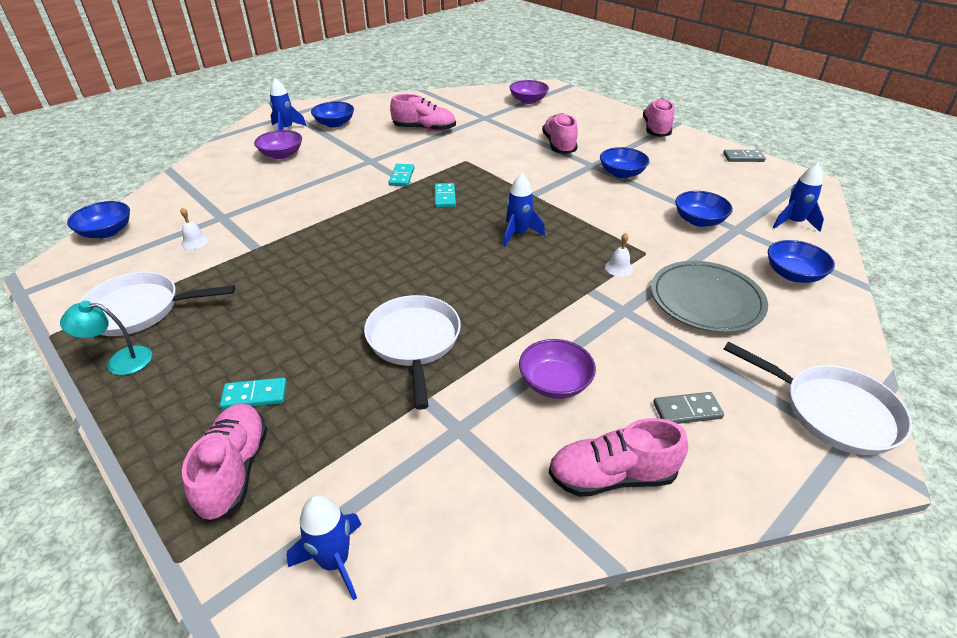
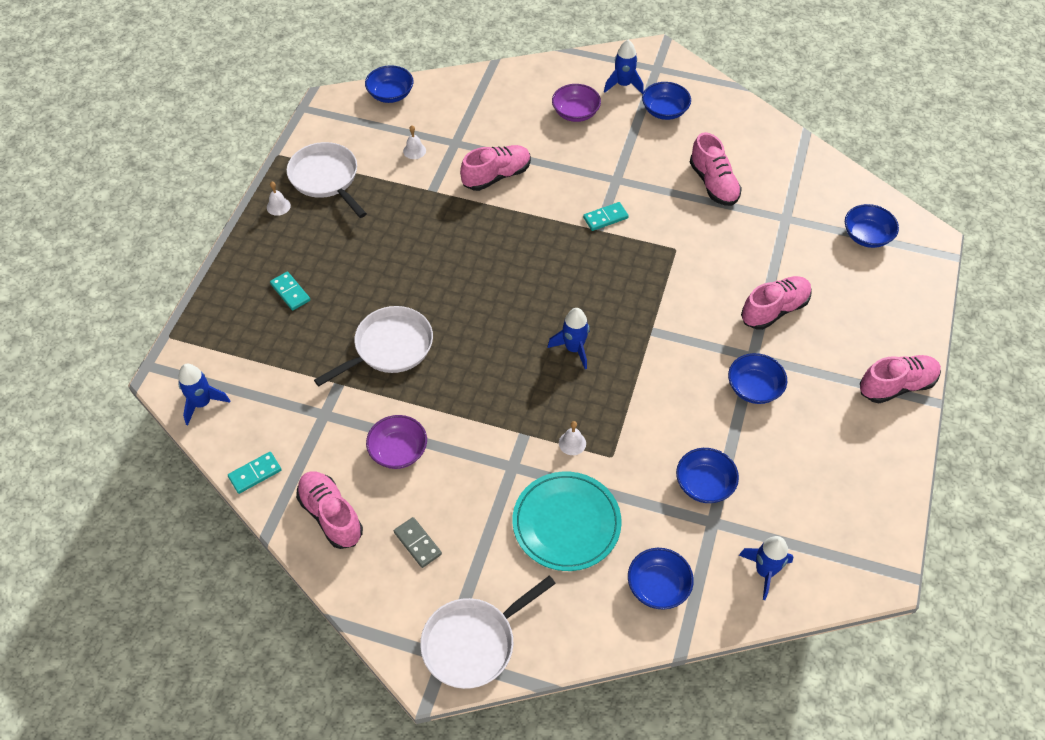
camera: 60 degrees right, 15 degrees up
(120, 361) = (278, 206): turquoise lamp -> white bell
(234, 470) = (233, 321): pink shoe -> pink shoe (496, 176)
(445, 197) = (594, 267): turquoise domino -> turquoise domino (255, 474)
(528, 100) = (867, 236): purple bowl -> blue bowl
(706, 300) = (566, 523): grey plate -> turquoise plate
(743, 158) = (891, 494): grey domino -> none
(833, 411) = (473, 643): white pan -> white pan turned 45 degrees clockwise

